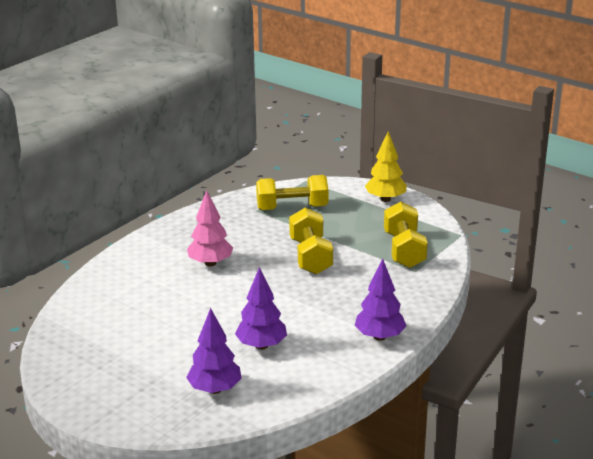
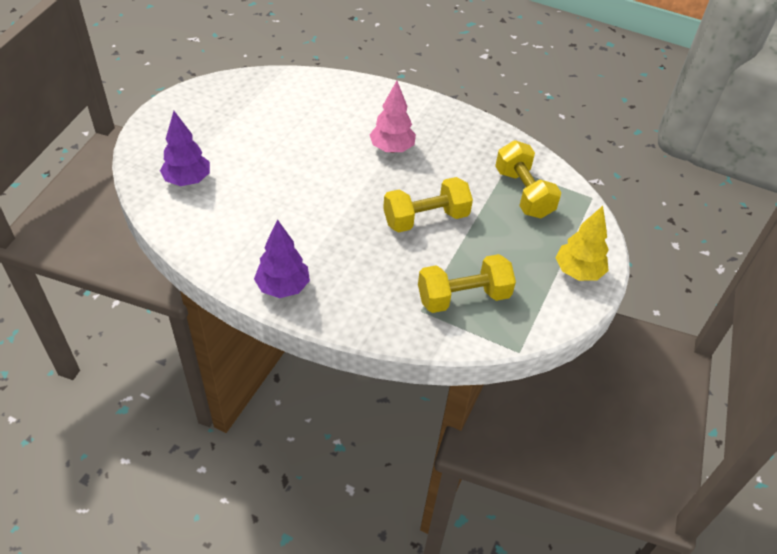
camera: 75 degrees right, 20 degrees up
(261, 345) = (257, 201): purple tree -> none

